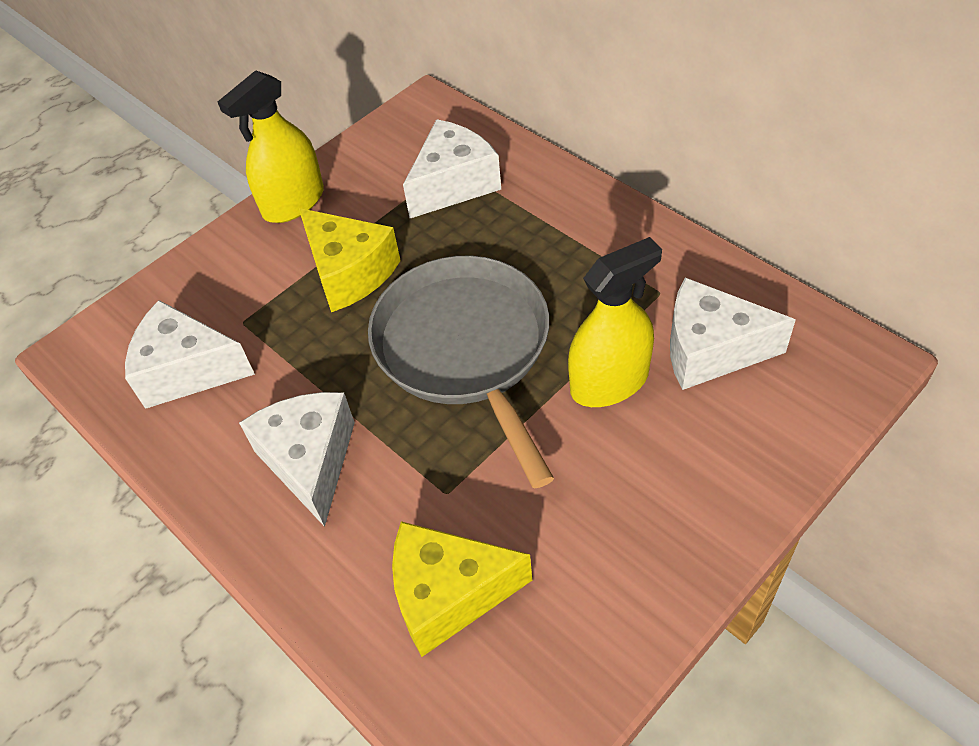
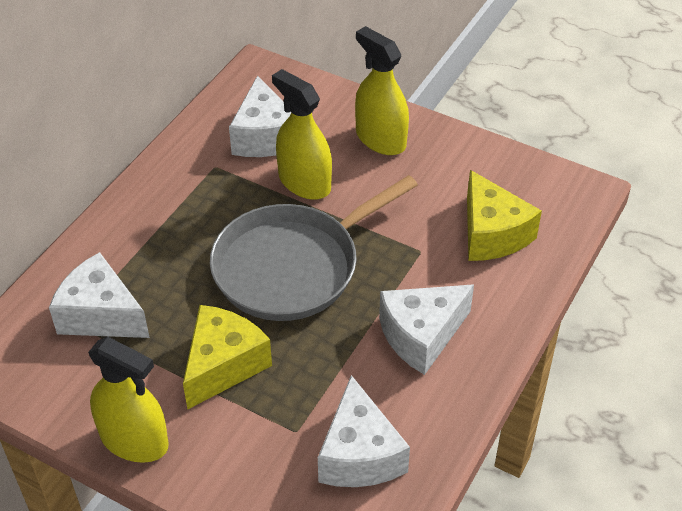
camera: 110 degrees left, 5 degrees down
(683, 491) = (380, 139): none -> yellow spray bottle

